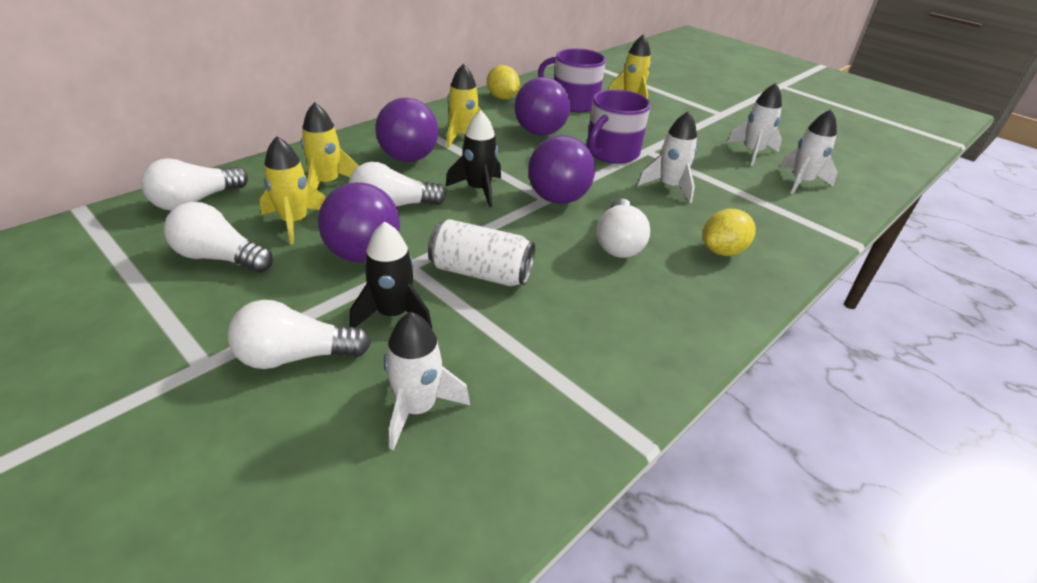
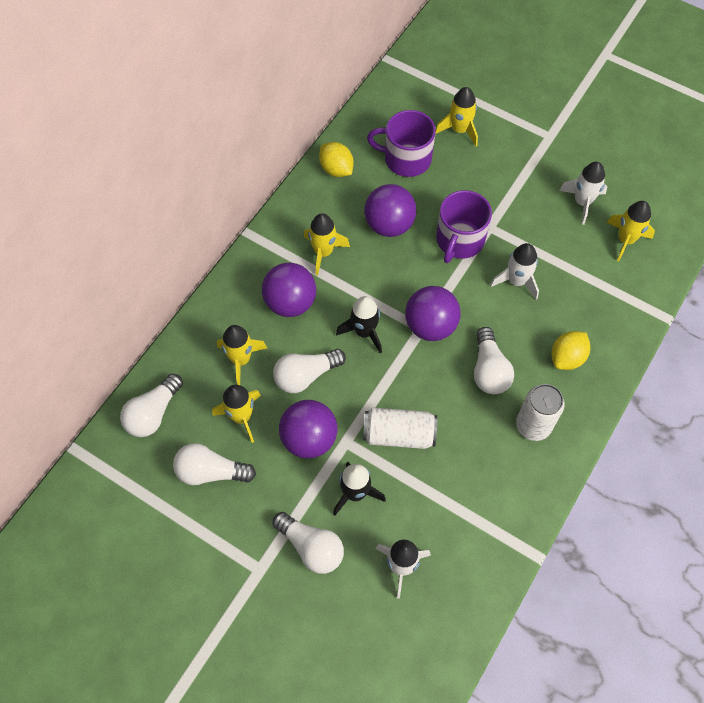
camera: 10 degrees left, 25 degrees up
(295, 356) = (311, 547): white light bulb -> white light bulb turned 120 degrees counterclockwise
(667, 299) = (533, 425): none -> white can
(801, 182) = (625, 240): white rocket -> yellow rocket

